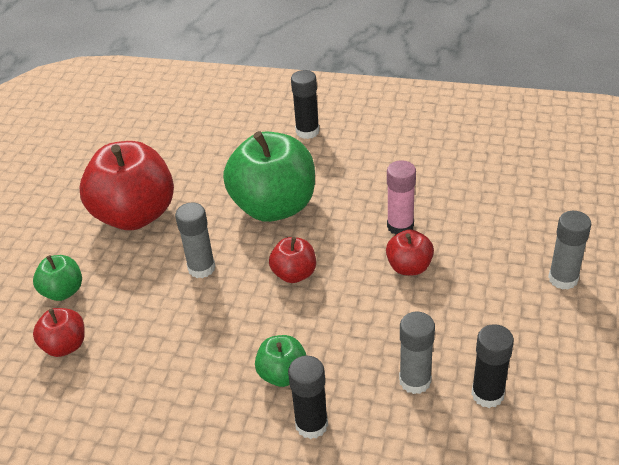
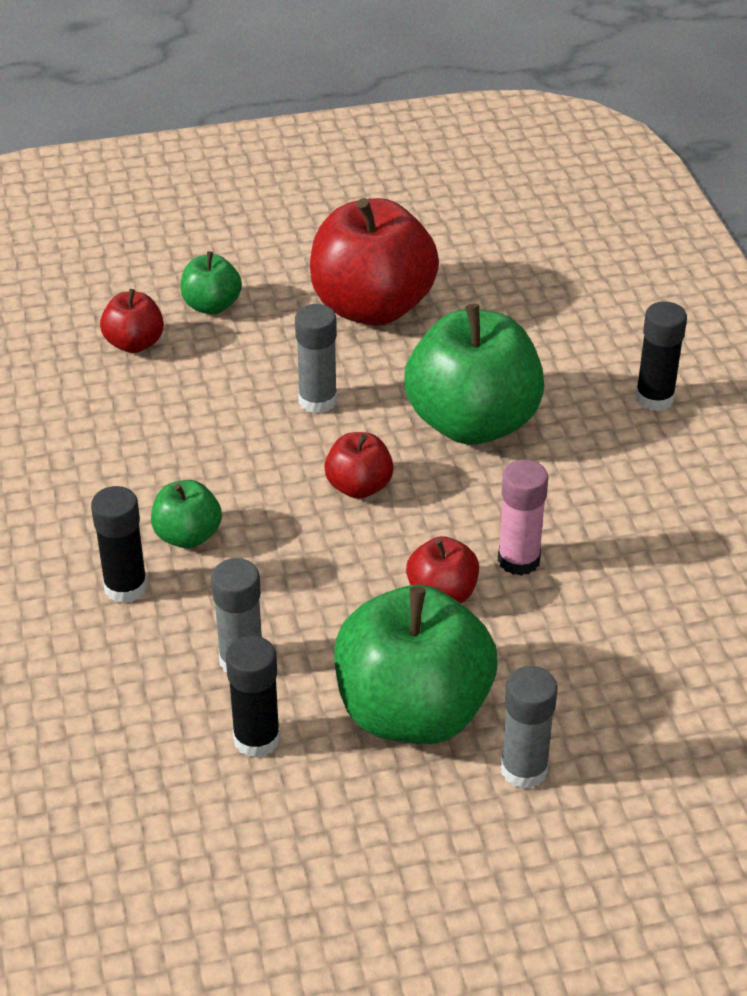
camera: 60 degrees right, 0 degrees up
(497, 311) = (413, 711): none -> green apple

